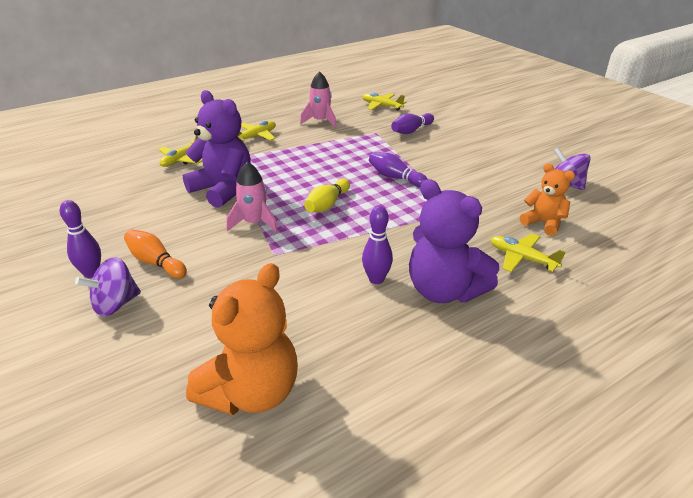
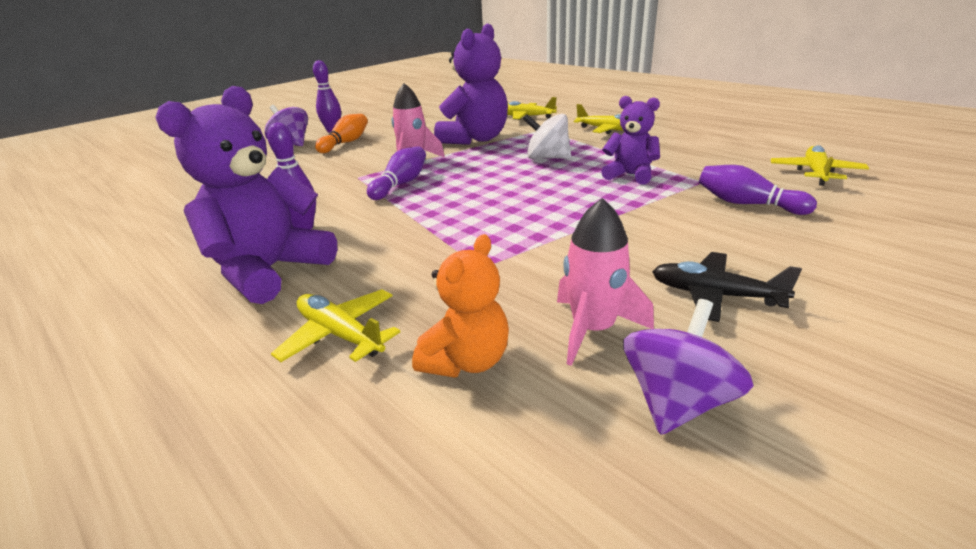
camera: 80 degrees right, 5 degrees down
(251, 392) = (160, 201): orange teddy bear -> none
(299, 167) = (547, 158): none -> white spinning top
(320, 121) = (693, 148): pink rocket -> pink rocket (593, 330)
(327, 204) = (464, 183): yellow bowling pin -> none
(353, 148) = (630, 175): none -> purple teddy bear
(395, 177) = (561, 210): purple bowling pin -> purple bowling pin (401, 184)
(497, 160) = (715, 295): none -> black plane
(522, 258) = (340, 335): yellow plane -> yellow plane turned 75 degrees counterclockwise

